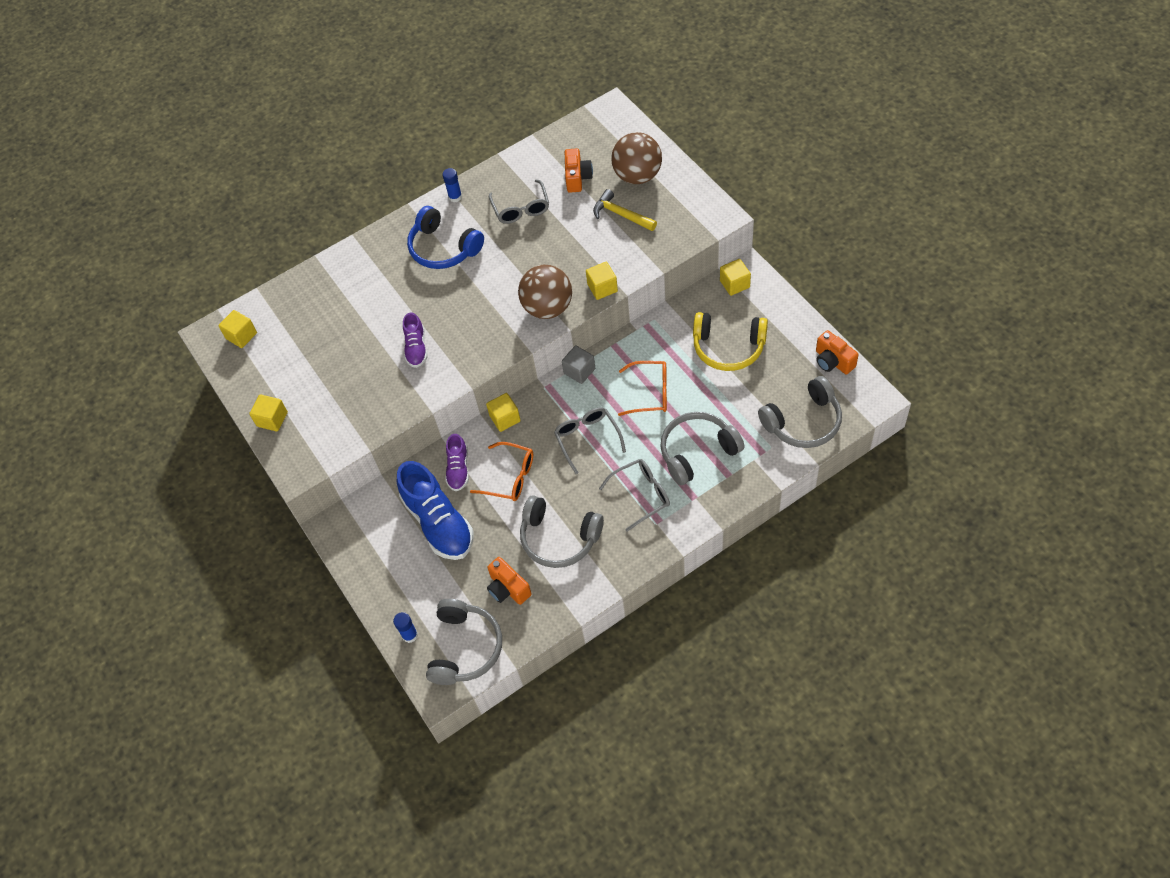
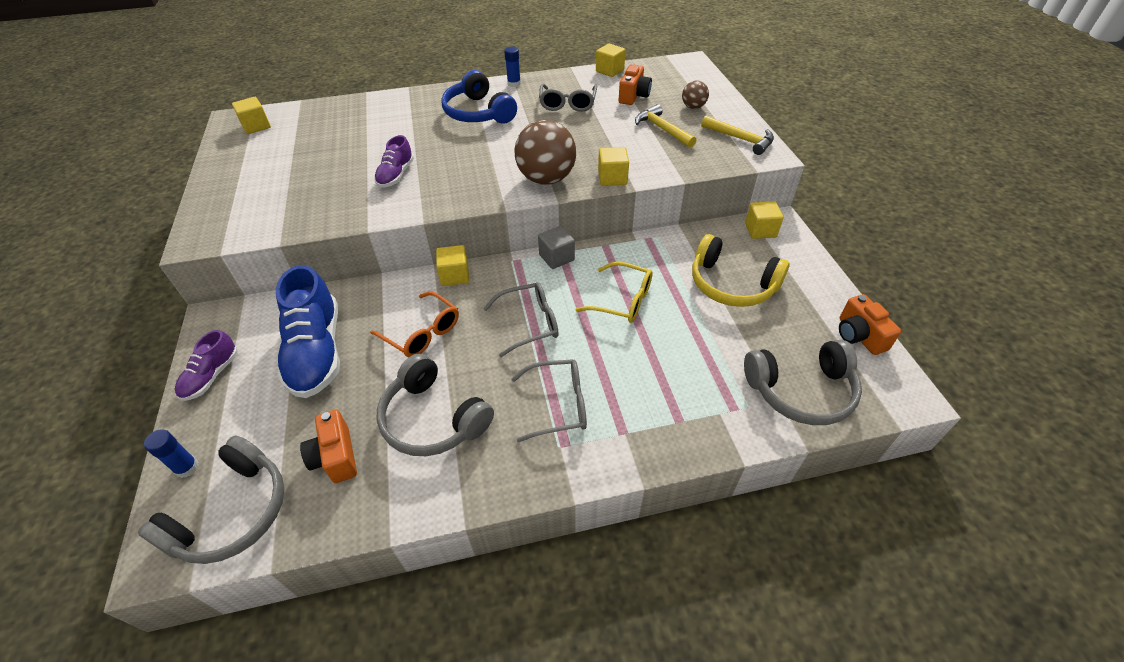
camera: 15 degrees right, 10 degrees down
(272, 419) = (218, 191): yellow cube -> yellow cube (609, 71)
(458, 469) = (376, 306): purple shoe -> purple shoe (211, 376)
(587, 439) = (529, 323): grey glasses -> grey glasses turned 75 degrees clockwise
(637, 175) = (693, 107): brown ball -> brown ball, size x0.50
(649, 393) = (622, 300): orange glasses -> yellow glasses
(692, 205) = (741, 139): none -> yellow hammer
(697, 452) = (650, 379): grey headphones -> none

